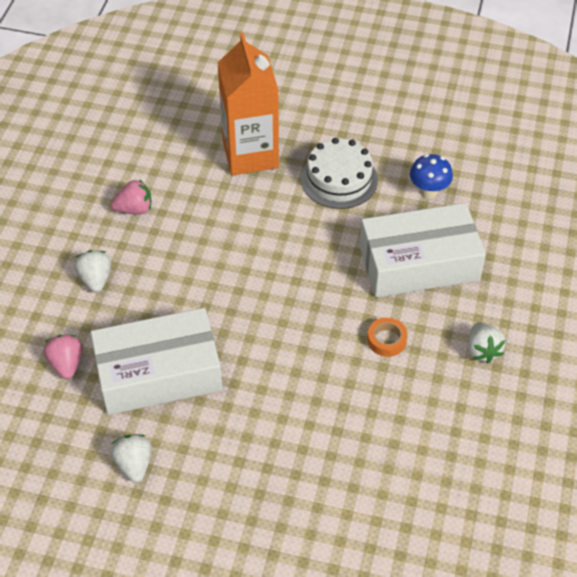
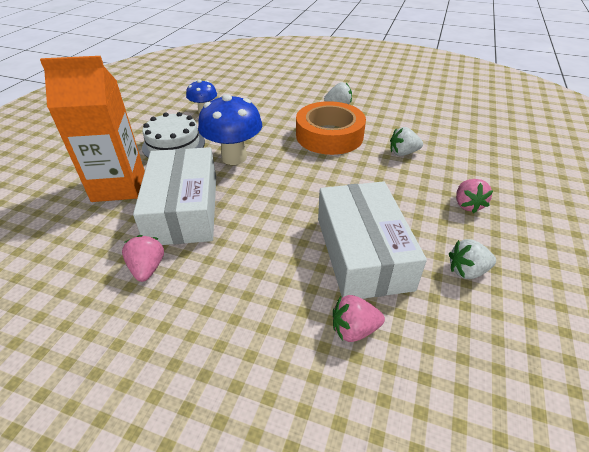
camera: 85 degrees left, 10 degrees down
(95, 279) = (237, 303): white strawberry -> white strawberry (403, 153)
(243, 487) = (467, 205): none -> pink strawberry
(318, 242) = (234, 157): none -> blue mushroom
(386, 340) = (329, 136): orange tape -> orange tape, size x2.47
(419, 263) = (265, 119): white box -> white box (183, 209)

